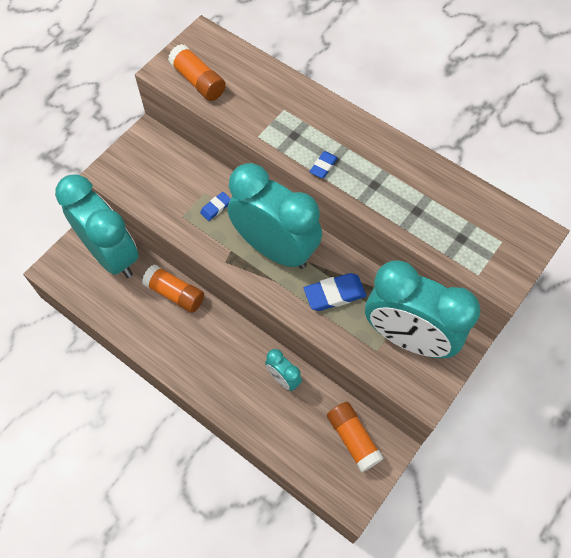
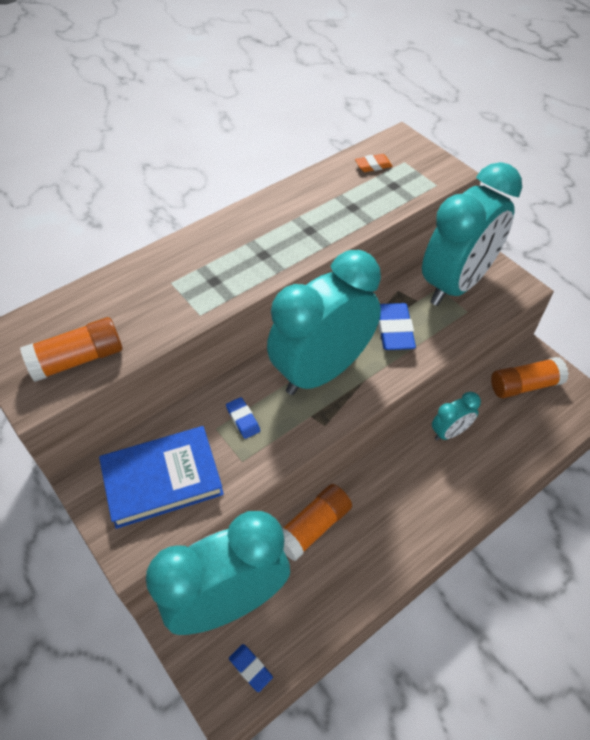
camera: 75 degrees left, 10 degrees down
(157, 174) = (162, 479): none -> blue book
(323, 166) = (269, 265): blue eraser -> blue eraser (250, 668)
(483, 216) = (373, 165): none -> orange eraser

